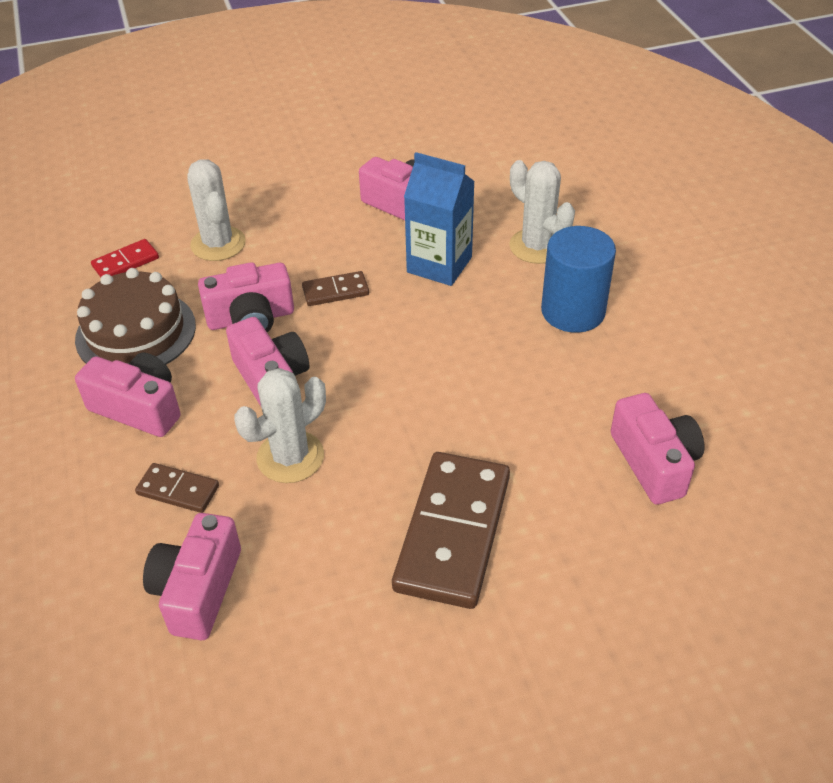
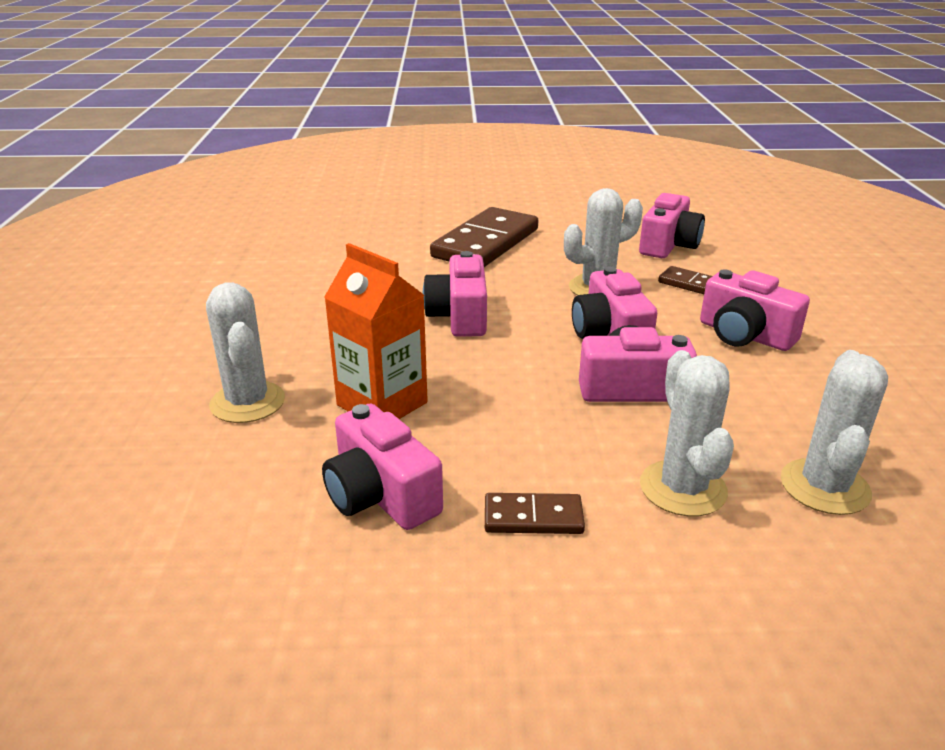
camera: 165 degrees left, 15 degrees down
(126, 262) = (824, 487): red domino -> white cactus
(136, 332) = (772, 397): brown cake -> none
(335, 291) = (523, 398): brown domino -> brown domino (533, 518)
(439, 265) = (382, 404): blue carton -> orange carton
(573, 311) = (277, 337): blue cylinder -> none
(654, 462) = (319, 250): pink camera -> pink camera (459, 316)

